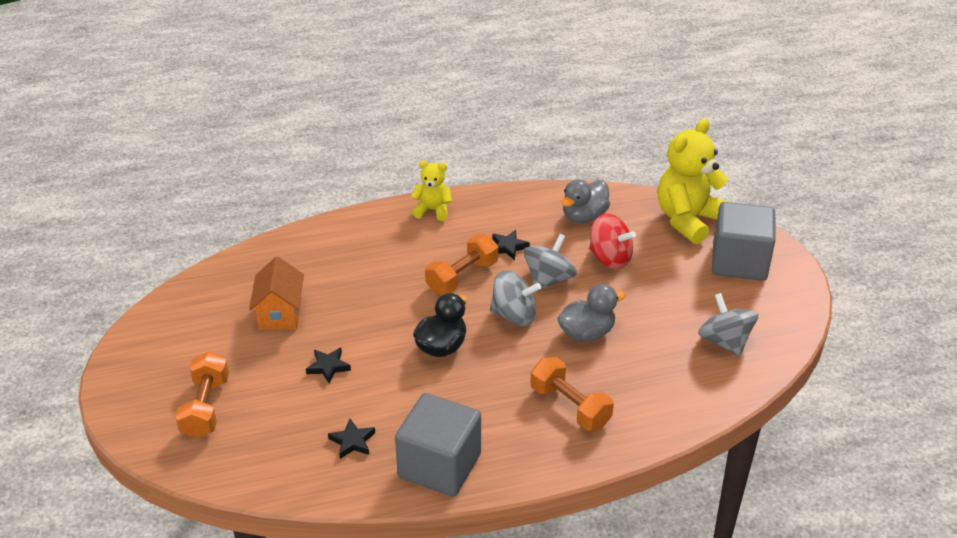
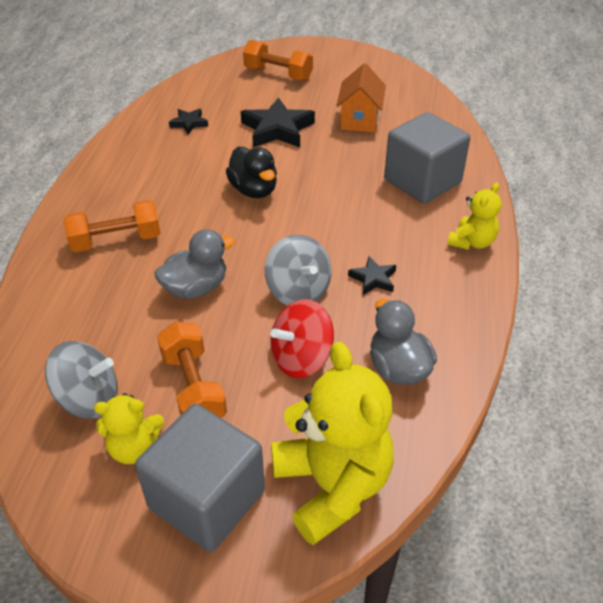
camera: 115 degrees right, 5 degrees up
(280, 314) = (359, 120): orange house -> orange house turned 75 degrees clockwise
(328, 367) = (277, 129): black star -> black star, size x1.92
(439, 465) = (127, 154): grey cube -> grey cube (422, 181)
(462, 277) = (343, 230): orange dumbbell -> orange dumbbell (193, 388)
(514, 315) = (261, 246): grey spinning top -> none
(587, 333) = (196, 288): grey duck -> grey duck turned 120 degrees counterclockwise
(737, 304) = (134, 448): none -> yellow teddy bear

